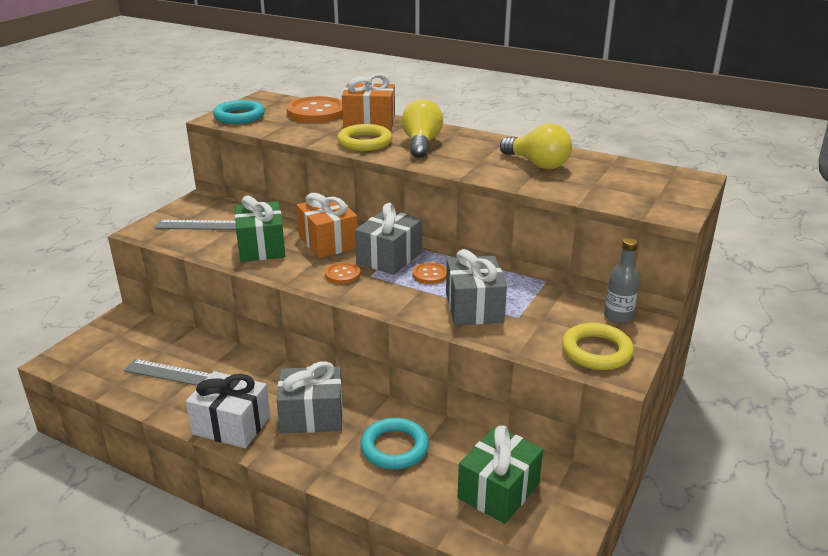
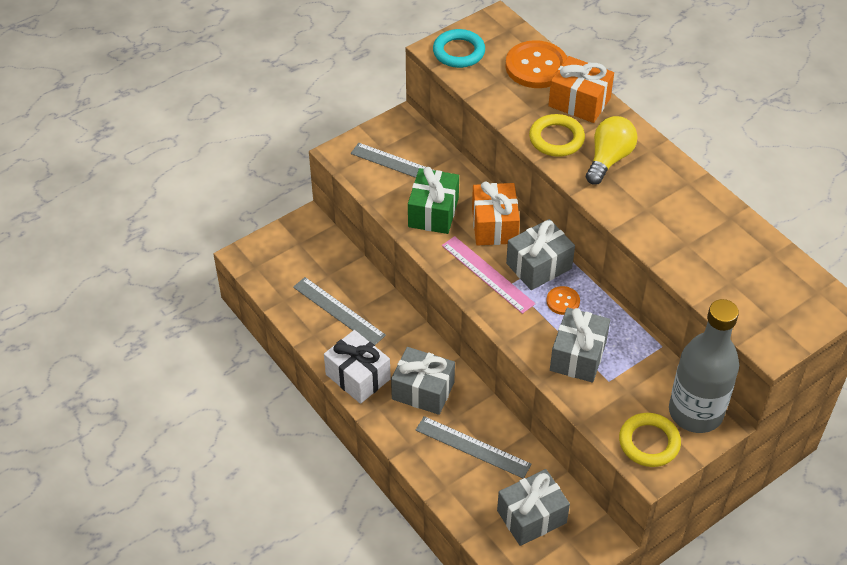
camera: 25 degrees right, 20 degrees up
(342, 274) = (487, 274): orange button -> pink ruler
(394, 447) = (473, 447): turquoise ring -> grey ruler
(498, 490) = (531, 517): green gift -> grey gift
(537, 164) = (699, 230): yellow light bulb -> none
(618, 316) = (695, 412): grey bottle -> grey bottle, size x2.11

